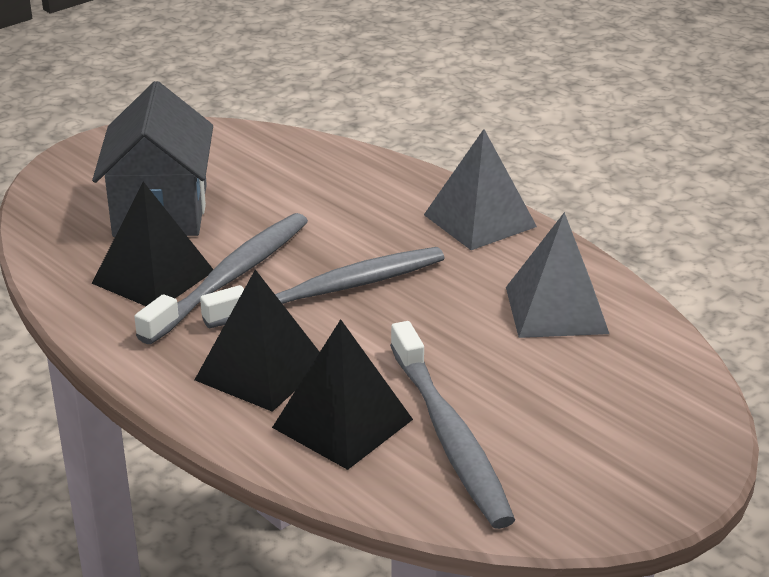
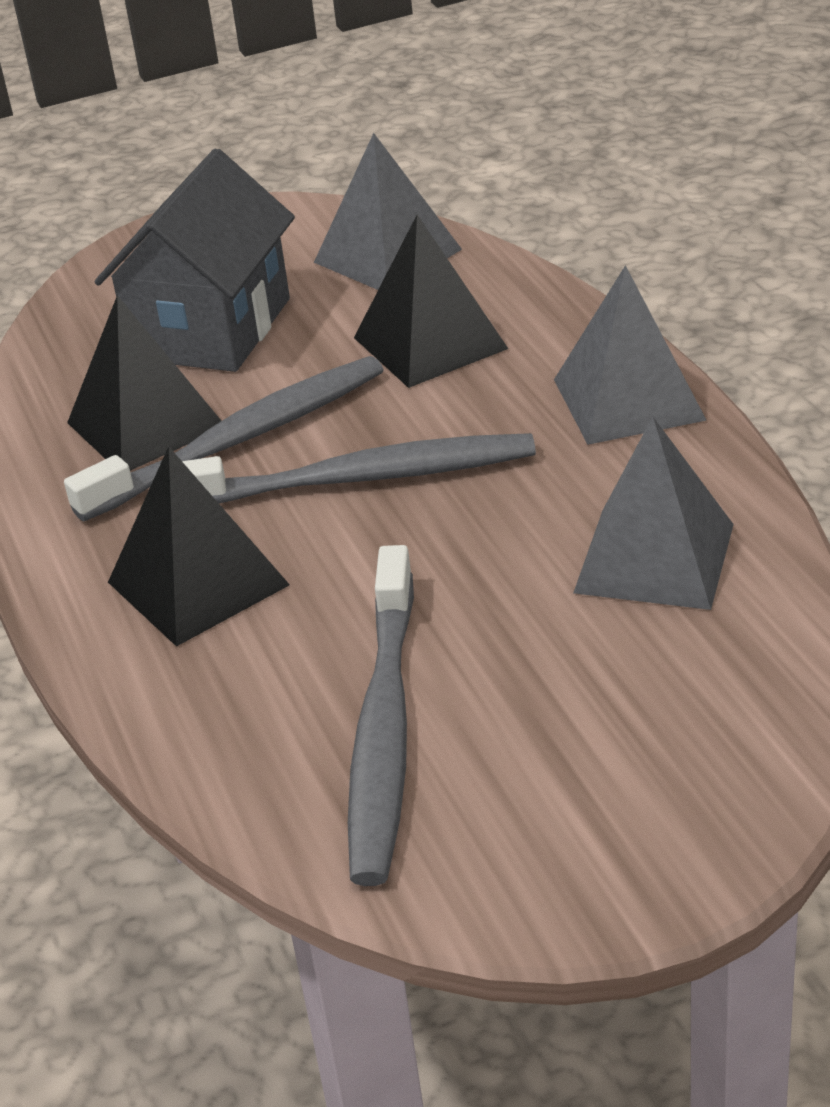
camera: 25 degrees right, 5 degrees up
(258, 151) = (387, 255): none -> grey pyramid
(343, 423) = (255, 681): black pyramid -> black pyramid (430, 343)

